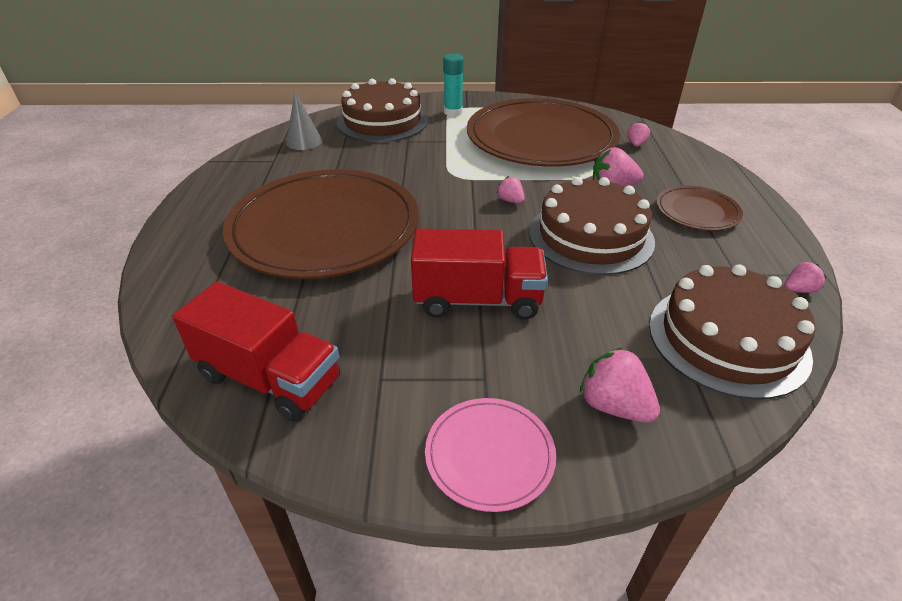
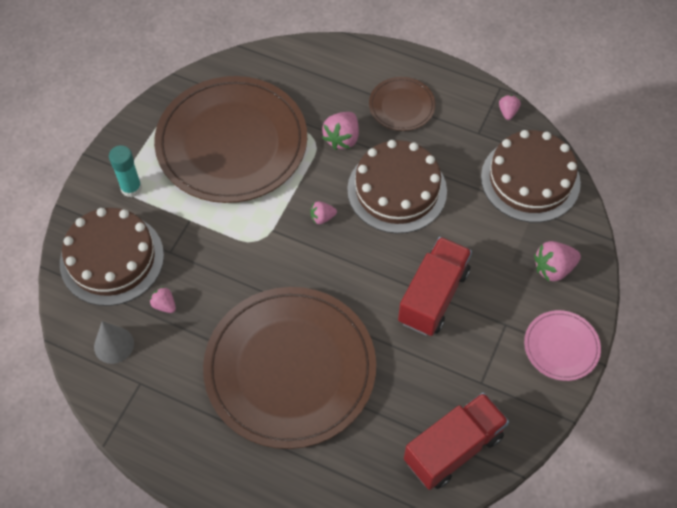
camera: 65 degrees left, 20 degrees up
(636, 144) = (285, 81): pink strawberry -> pink strawberry (164, 305)

